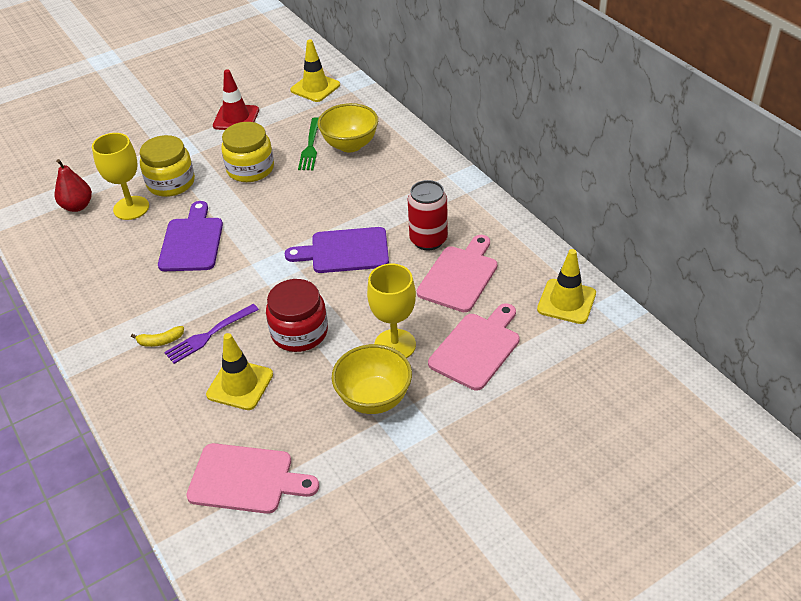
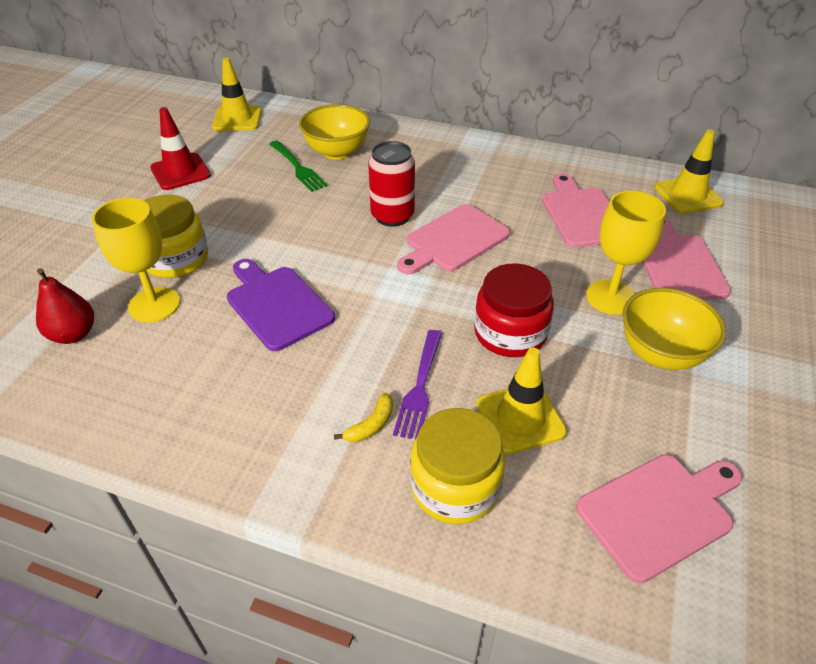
camera: 40 degrees left, 0 degrees up
(250, 169) = (257, 210): yellow jar -> yellow jar (455, 487)
(345, 251) = (453, 240): purple cutting board -> pink cutting board
(428, 240) = (516, 198): red can -> red can (392, 216)

